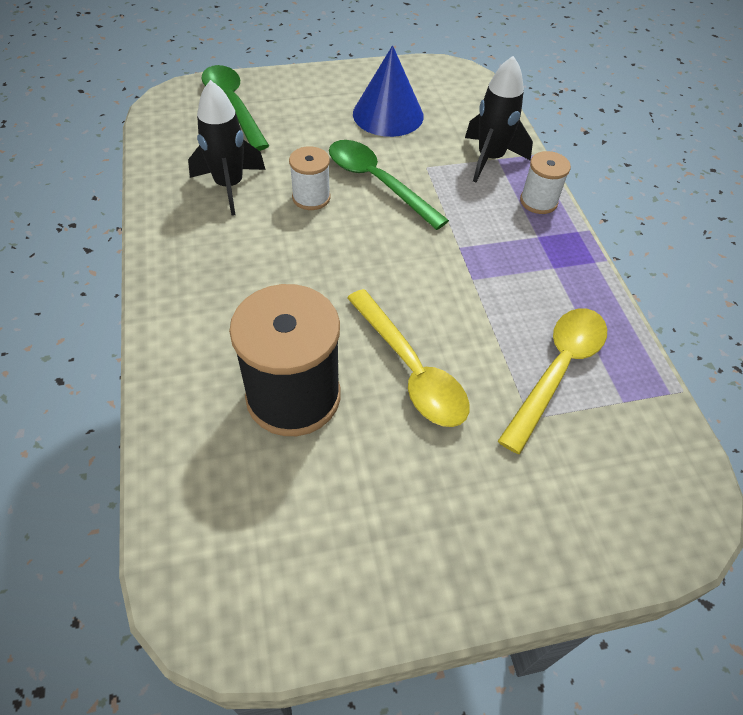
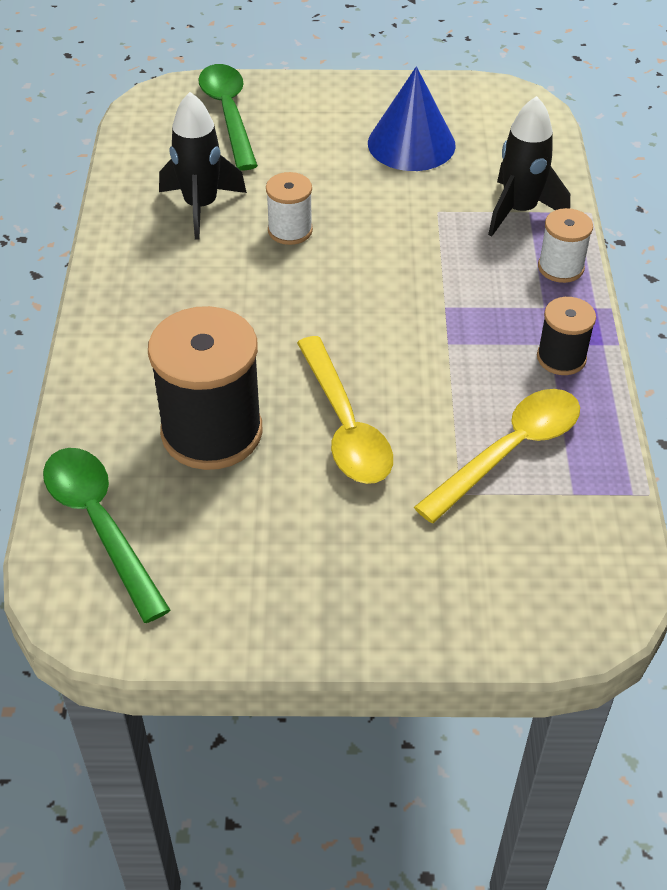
camera: 15 degrees right, 5 degrees down
(377, 182) = (372, 223): green spoon -> green spoon (100, 525)
(567, 278) = (561, 358): none -> black spool

